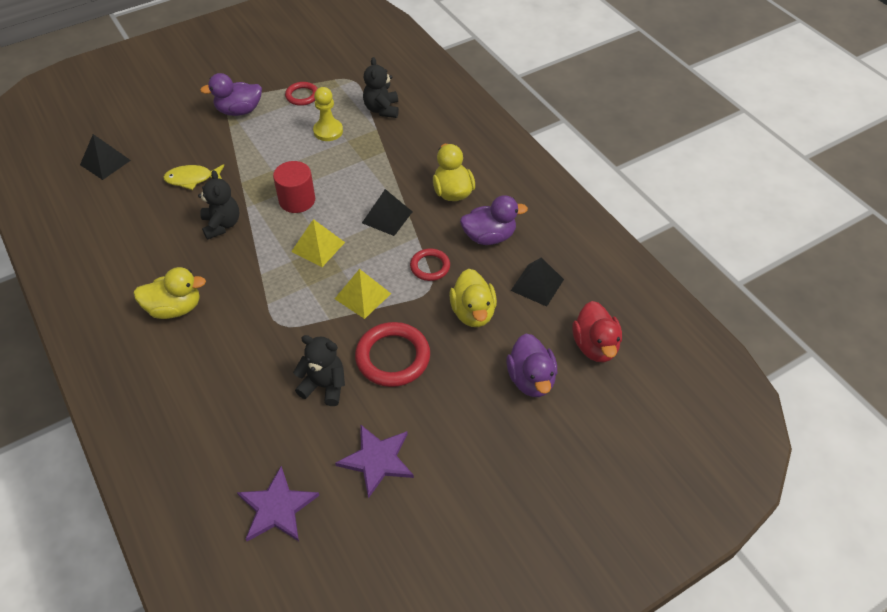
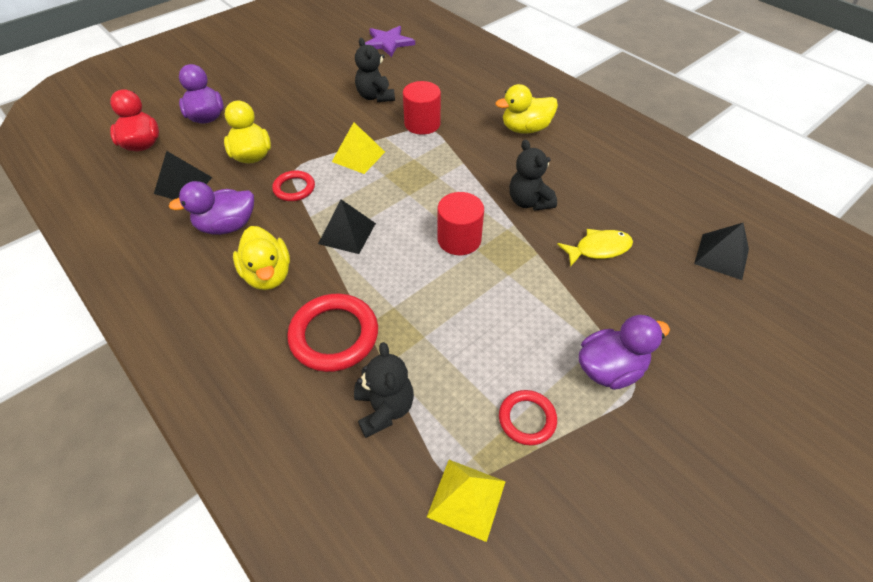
camera: 170 degrees right, 0 degrees up
(283, 332) = (422, 124): none -> red cylinder
(318, 247) = (416, 193): yellow pyramid -> yellow pyramid (466, 499)
(324, 386) = (375, 96): black teddy bear -> black teddy bear turned 60 degrees clockwise
(328, 131) = (457, 349): yellow pawn -> none
(377, 460) = (327, 66): purple star -> none
(393, 357) = (323, 118): red ring -> red ring (334, 335)

